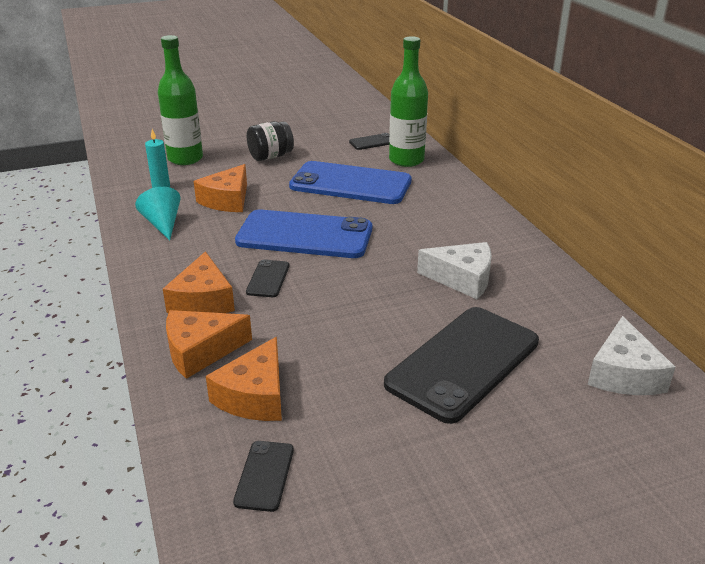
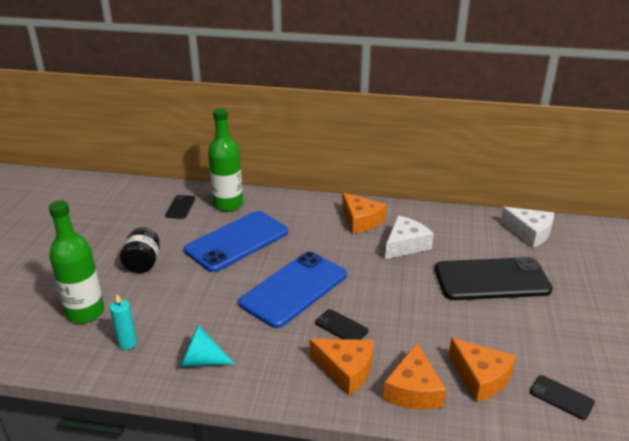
camera: 60 degrees left, 0 degrees up
(227, 200) = (196, 311): orange cheese -> orange cheese (361, 221)
(463, 362) = (491, 280): black phone -> black phone turned 75 degrees counterclockwise

